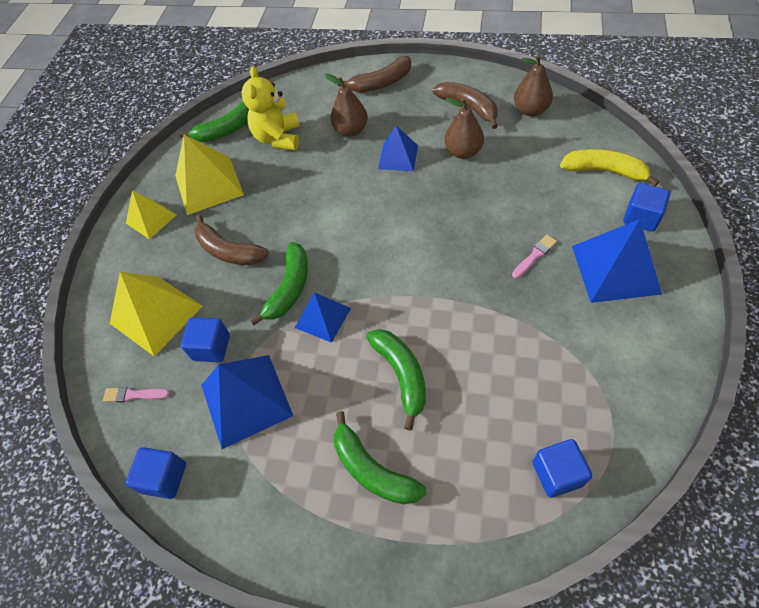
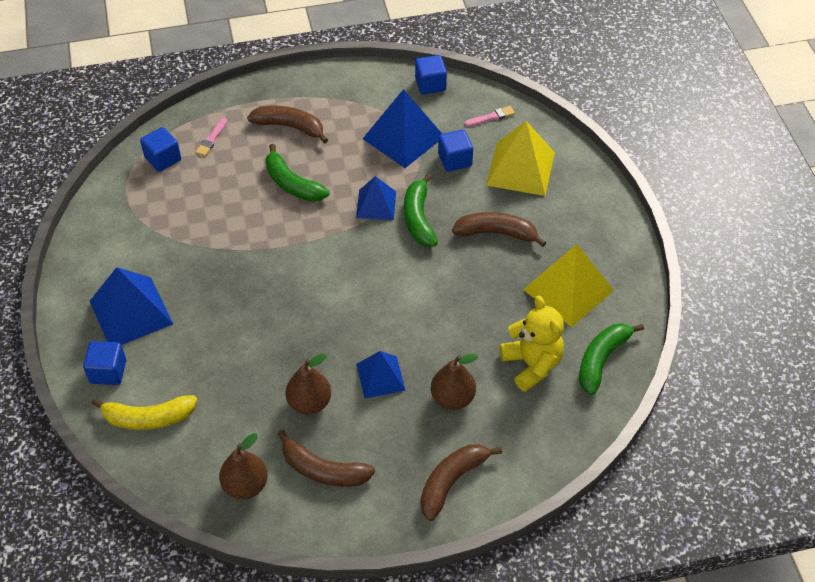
camera: 150 degrees right, 5 degrees down
(151, 219) = (598, 241): yellow pyramid -> none
(372, 470) = (290, 127): green banana -> brown banana
(534, 255) = (206, 305): pink brush -> pink brush (211, 139)

